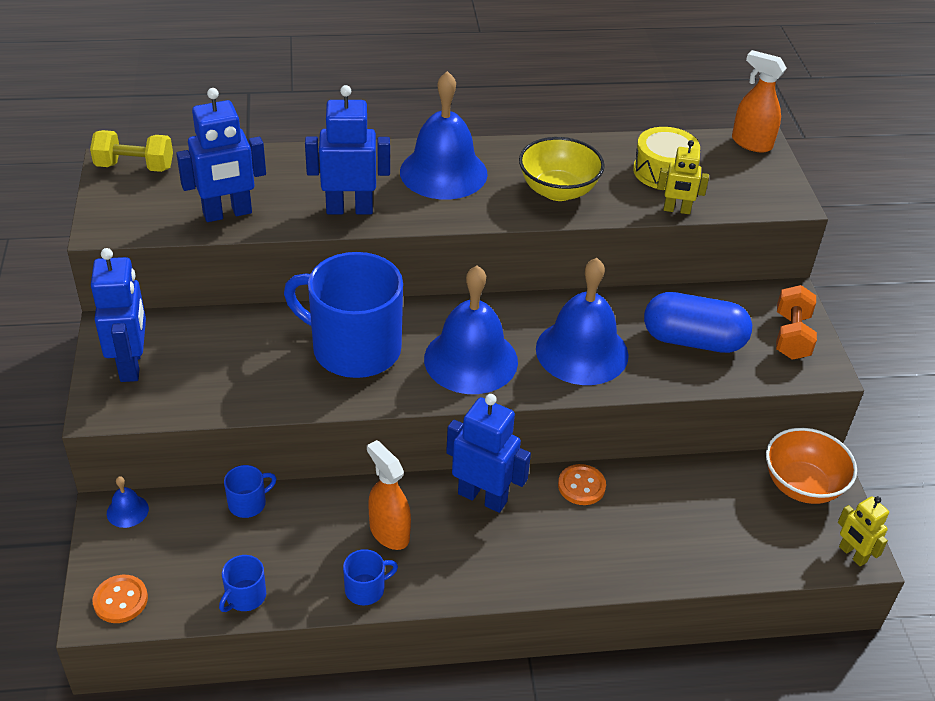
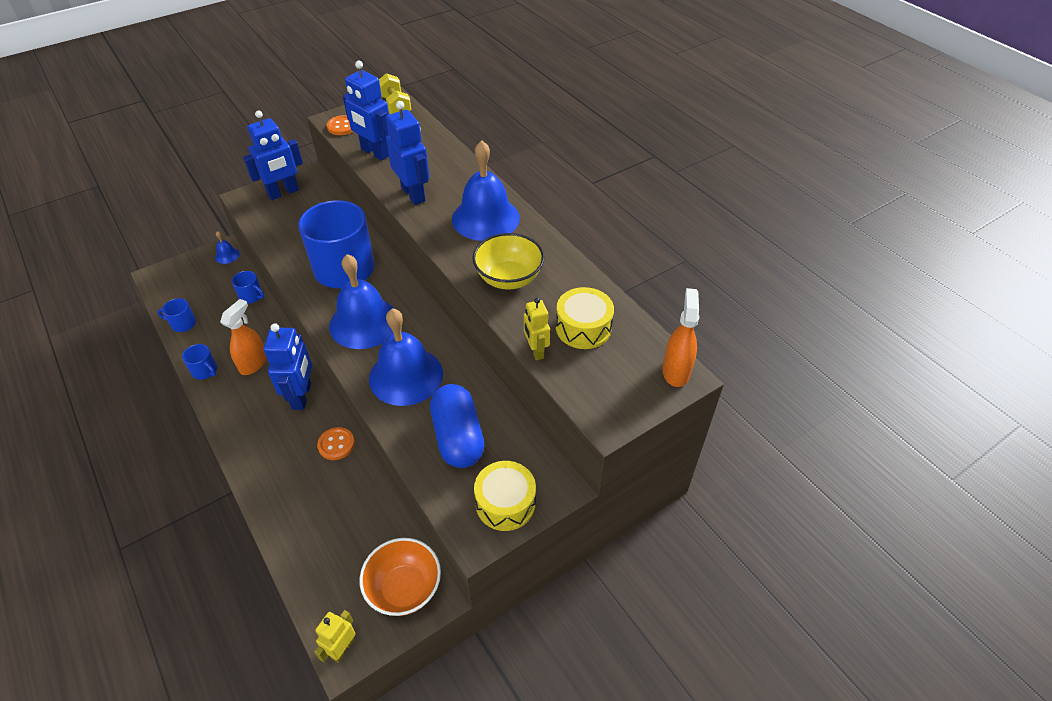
camera: 65 degrees right, 5 degrees up
(120, 600) = (165, 280): orange button -> orange button (342, 126)
(791, 336) = (505, 503): orange dumbbell -> yellow drum

